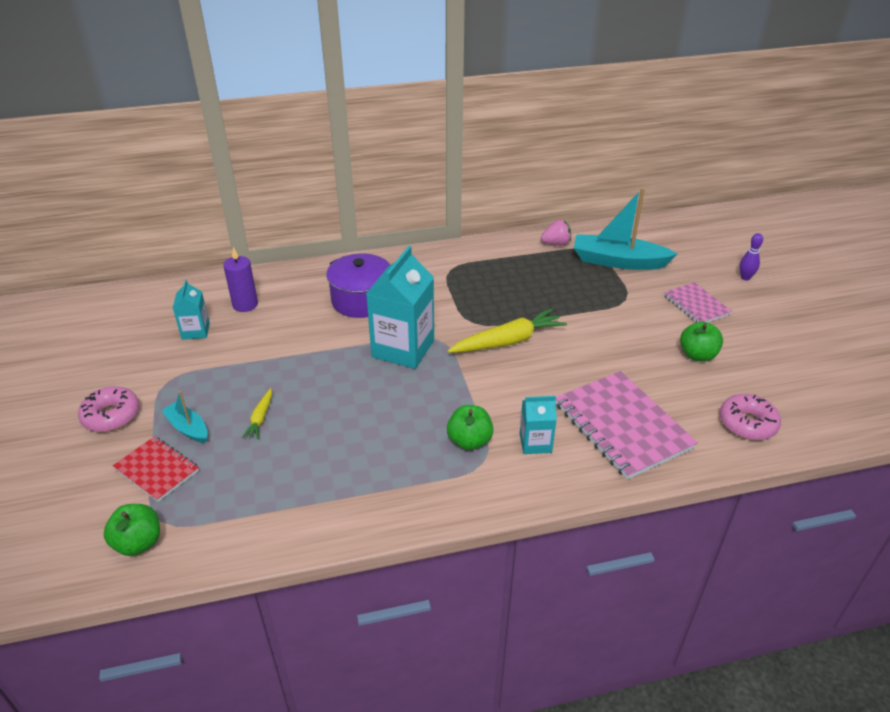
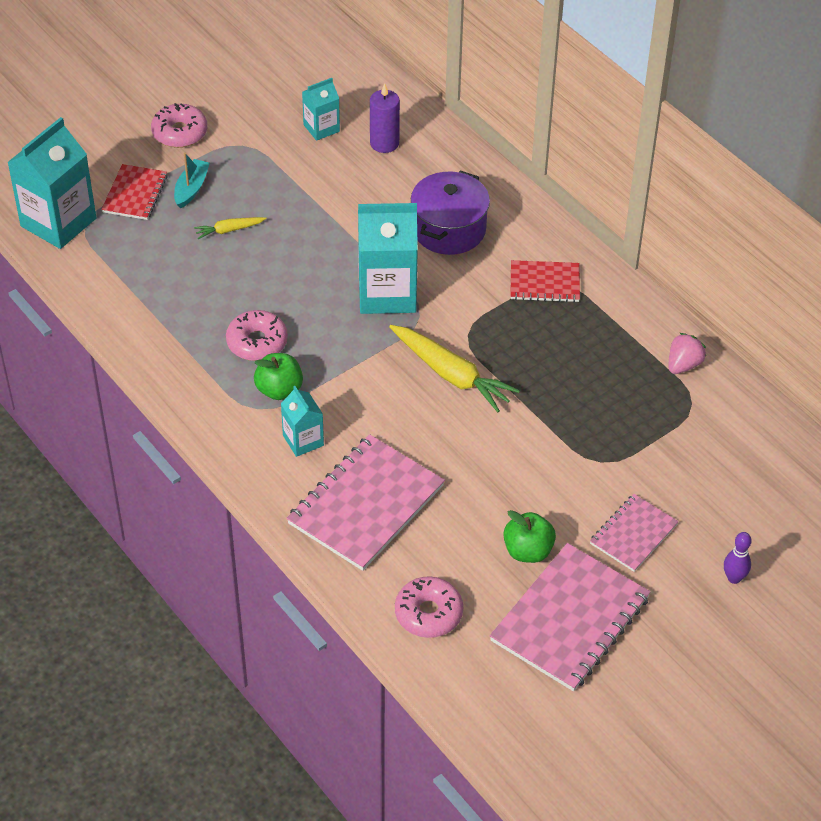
camera: 65 degrees right, 10 degrees up
(138, 543) = (58, 222): green apple -> turquoise carton
(406, 439) = (257, 342): none -> pink donut
(447, 274) = (544, 283): none -> red notebook
(556, 243) = (683, 365): pink strawberry -> pink strawberry turned 105 degrees counterclockwise
(618, 261) = (683, 437): turquoise boat -> none
(767, 354) = (570, 619): none -> pink notebook

